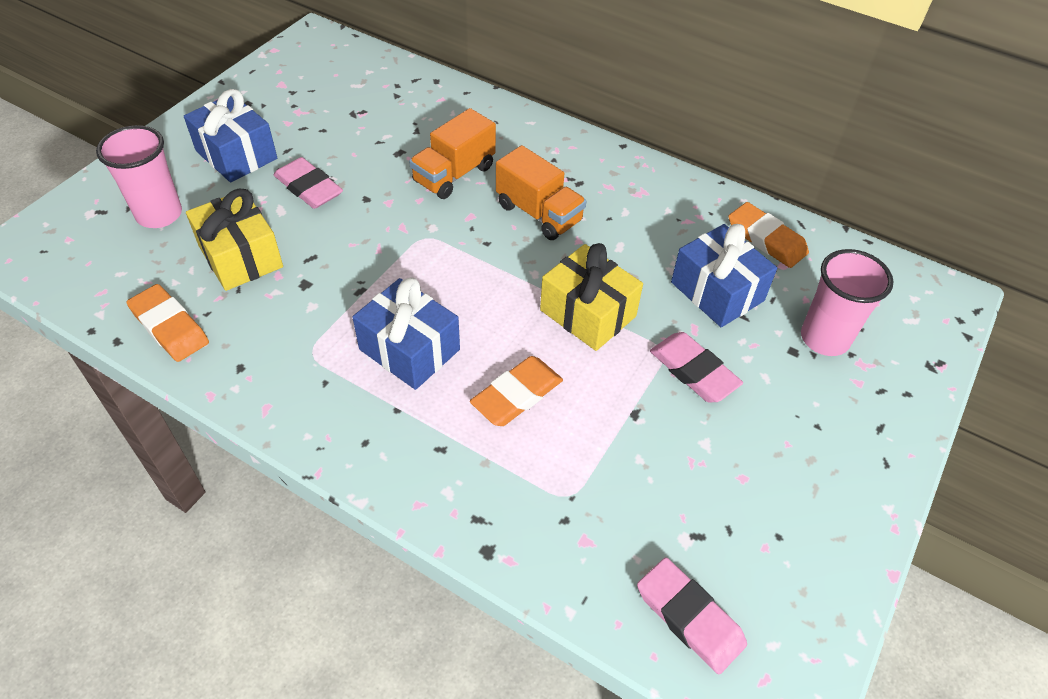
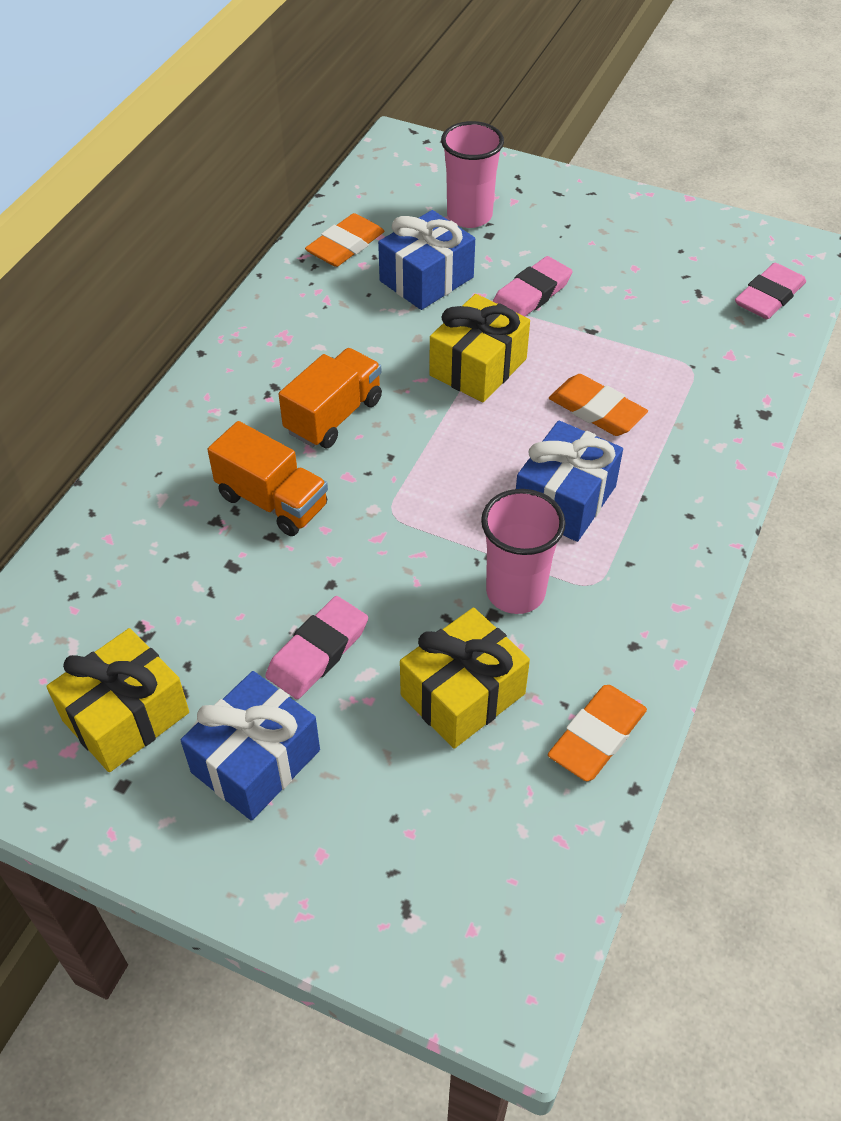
camera: 95 degrees left, 0 degrees up
(159, 214) = (400, 822): pink cup -> pink cup (515, 592)
(294, 104) = (126, 716): none -> yellow gift

